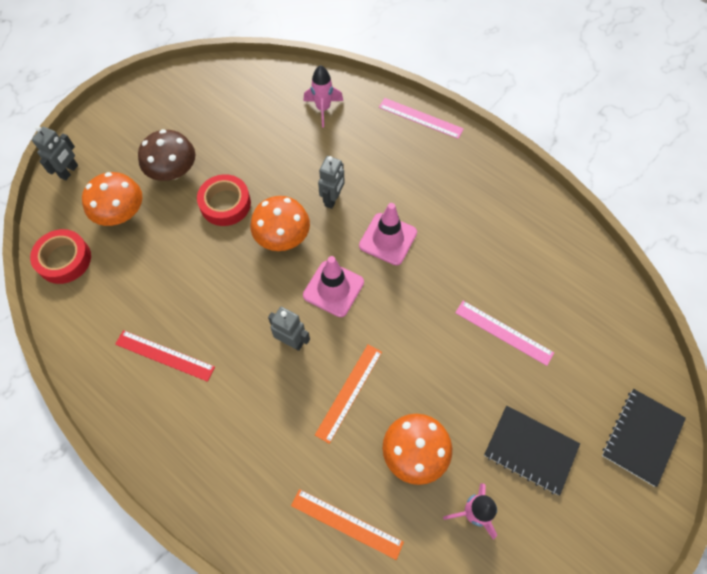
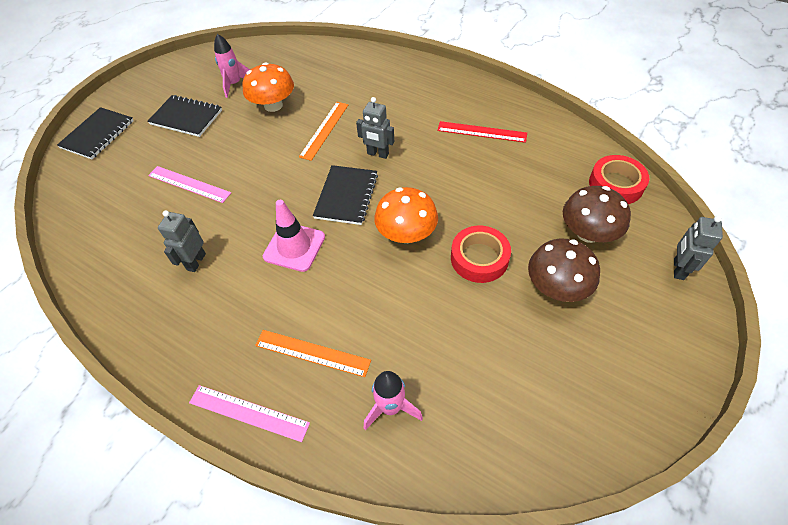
camera: 175 degrees right, 10 degrees down
(121, 213) = (588, 233): orange mushroom -> brown mushroom
(332, 199) = (359, 280): grey robot -> grey robot (196, 262)
(333, 289) = (346, 196): pink traffic cone -> black notebook
(346, 523) = (320, 70): orange ruler -> orange ruler (312, 353)

